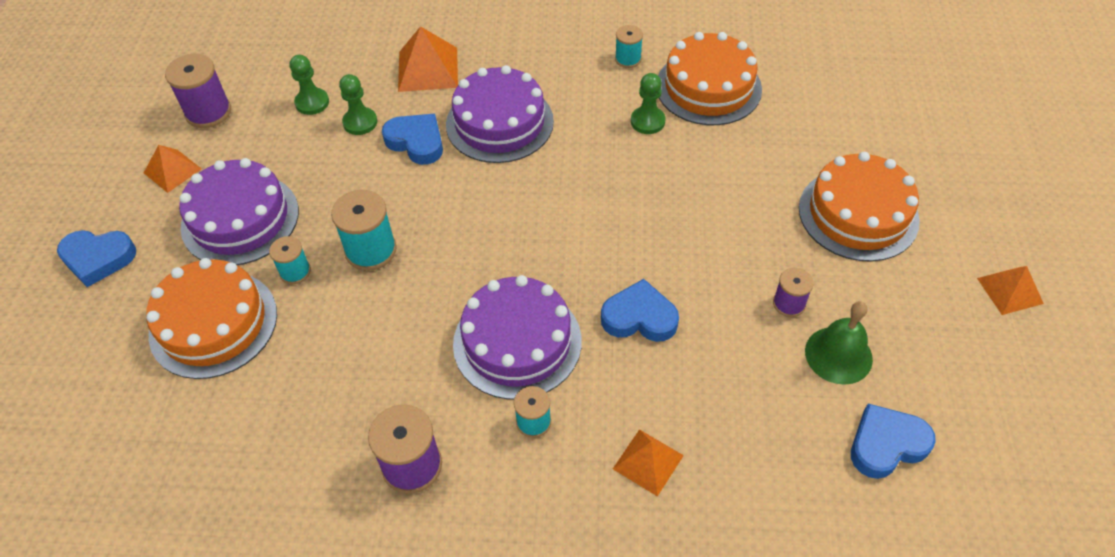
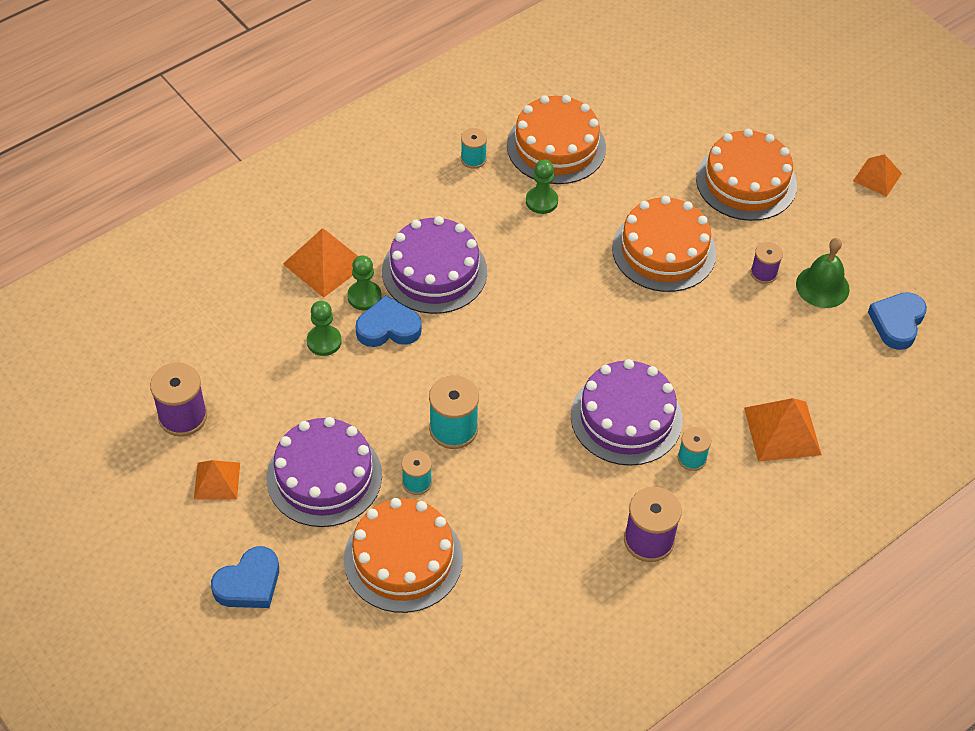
camera: 45 degrees left, 0 degrees up
(312, 102) = (263, 351): green pawn -> green pawn (364, 296)
(639, 317) = (684, 346): blue heart -> none
(648, 462) = (782, 431): orange pyramid -> orange pyramid, size x1.55
(712, 224) = (664, 250): none -> orange cake

